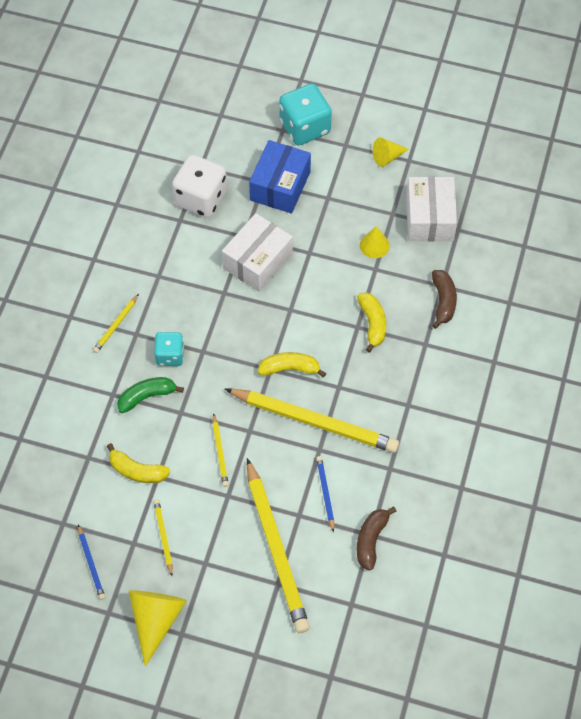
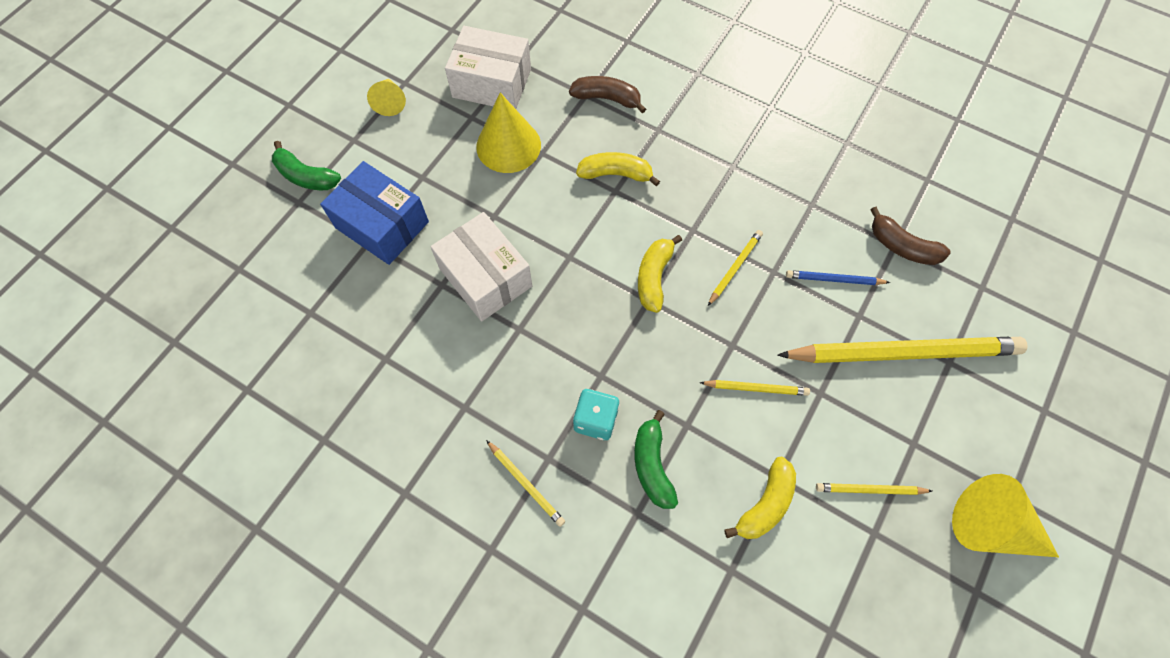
camera: 75 degrees left, 5 degrees up
(91, 564) = (900, 601): blue pencil -> none
(201, 198) = (361, 324): white dice -> none
(305, 127) = (306, 176): turquoise dice -> green banana
(314, 422) = (735, 267): yellow pencil -> yellow pencil, size x0.44
(374, 245) = (508, 145): yellow cone -> yellow cone, size x1.73

